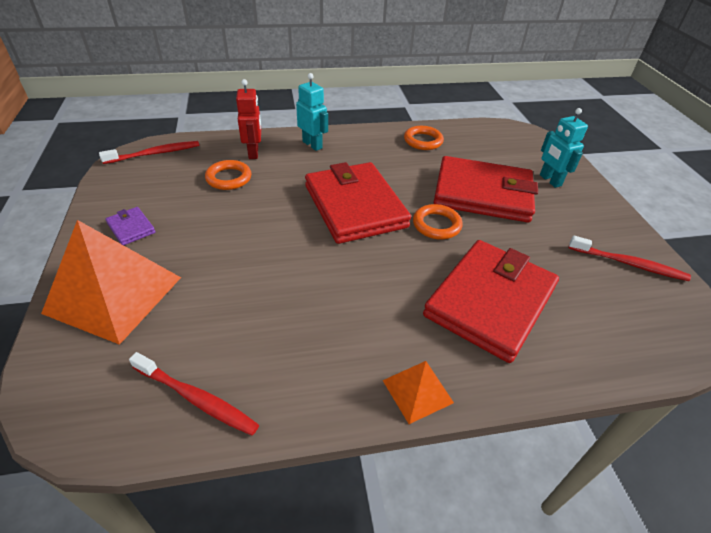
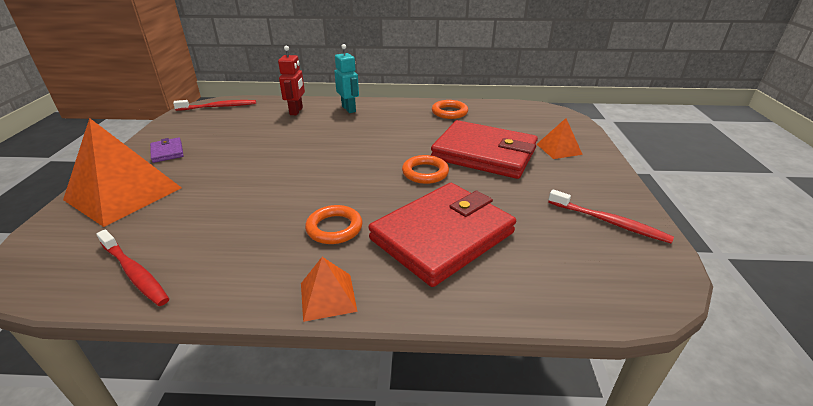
camera: 15 degrees right, 10 degrees down
(229, 178) = (265, 126): orange ring -> orange ring (334, 228)
(355, 206) = (358, 153): red wallet -> none
(550, 180) = (558, 149): turquoise robot -> orange pyramid

